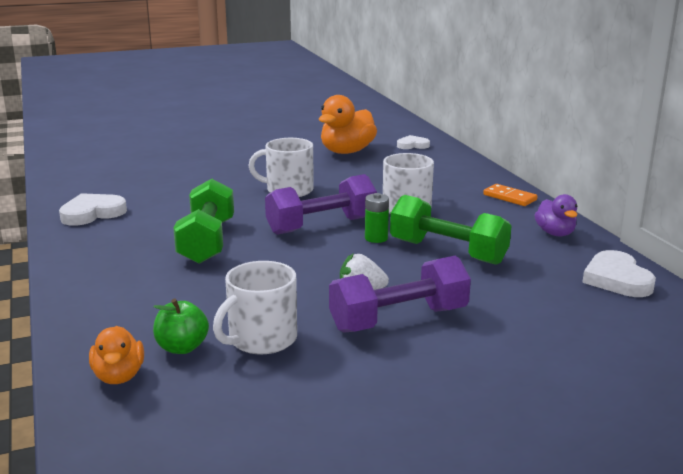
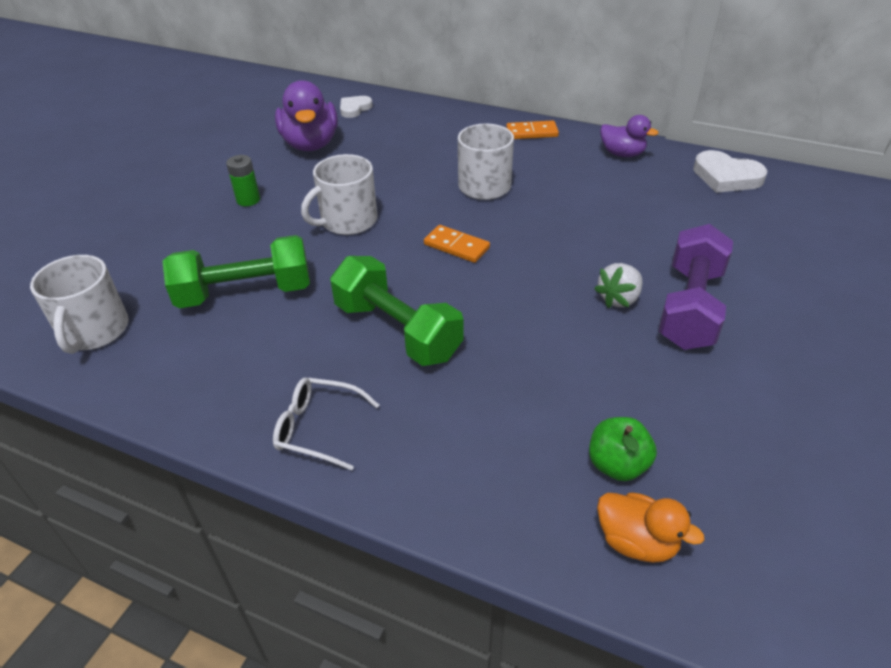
camera: 45 degrees left, 20 degrees up
(92, 213) = (200, 376): white heart -> none
(93, 254) = (317, 428): none -> white glasses
(261, 339) = (649, 403): white mug -> white mug (94, 331)
(321, 225) = (456, 246): purple dumbbell -> orange domino
(347, 152) = (311, 144): orange duck -> purple duck
(376, 238) = (523, 233): green battery -> green battery (248, 200)
(447, 252) = (595, 216): green dumbbell -> green dumbbell (245, 293)

